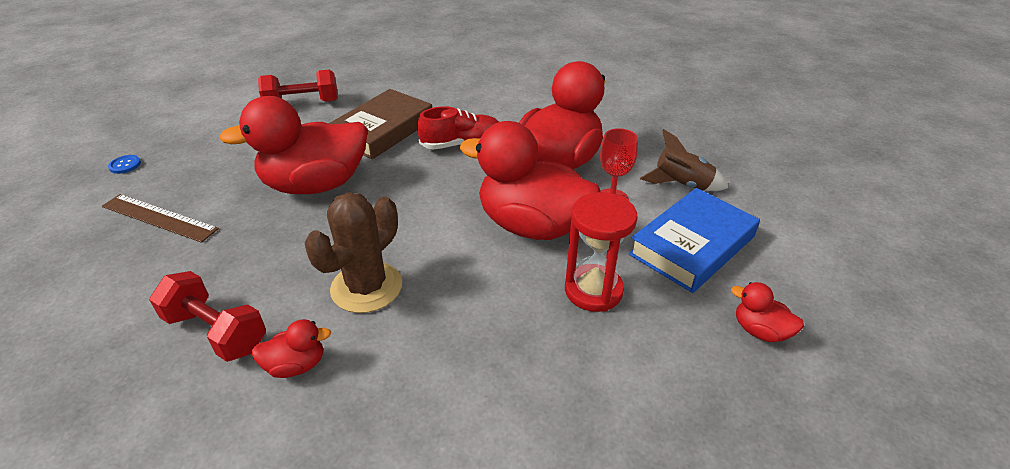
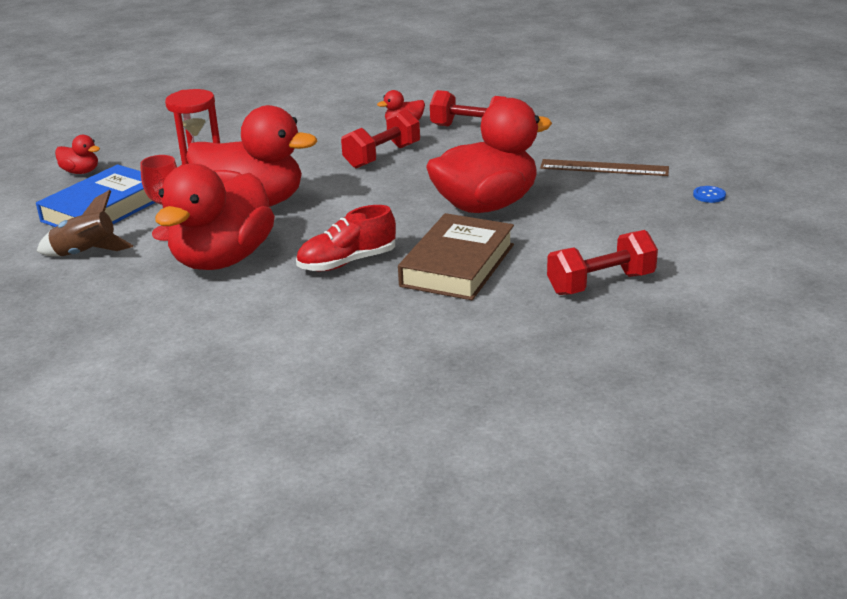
camera: 170 degrees right, 10 degrees down
(366, 287) = (382, 156): brown cactus -> red dumbbell

